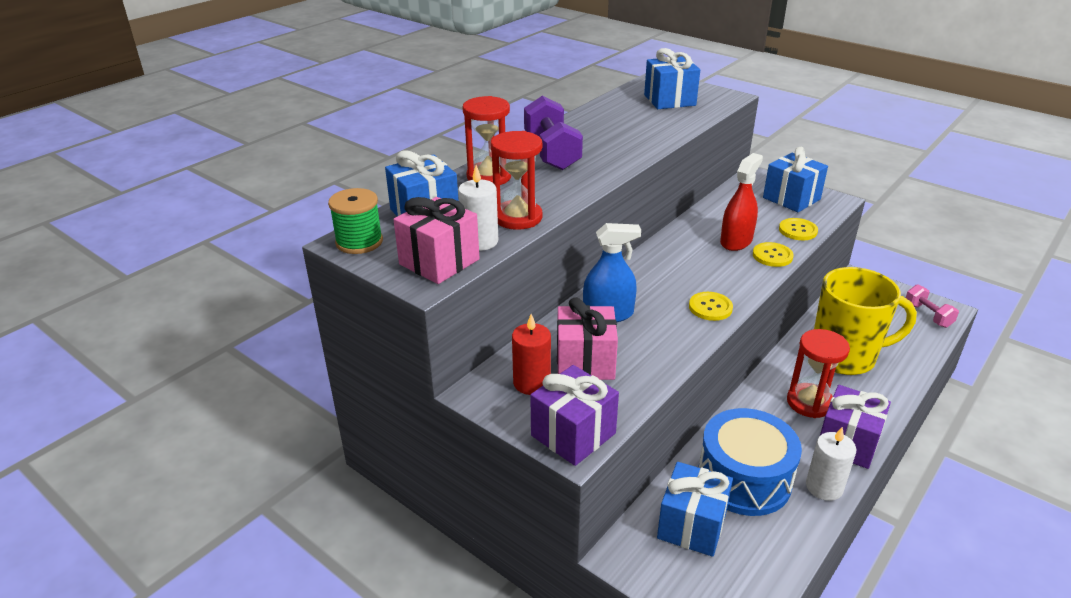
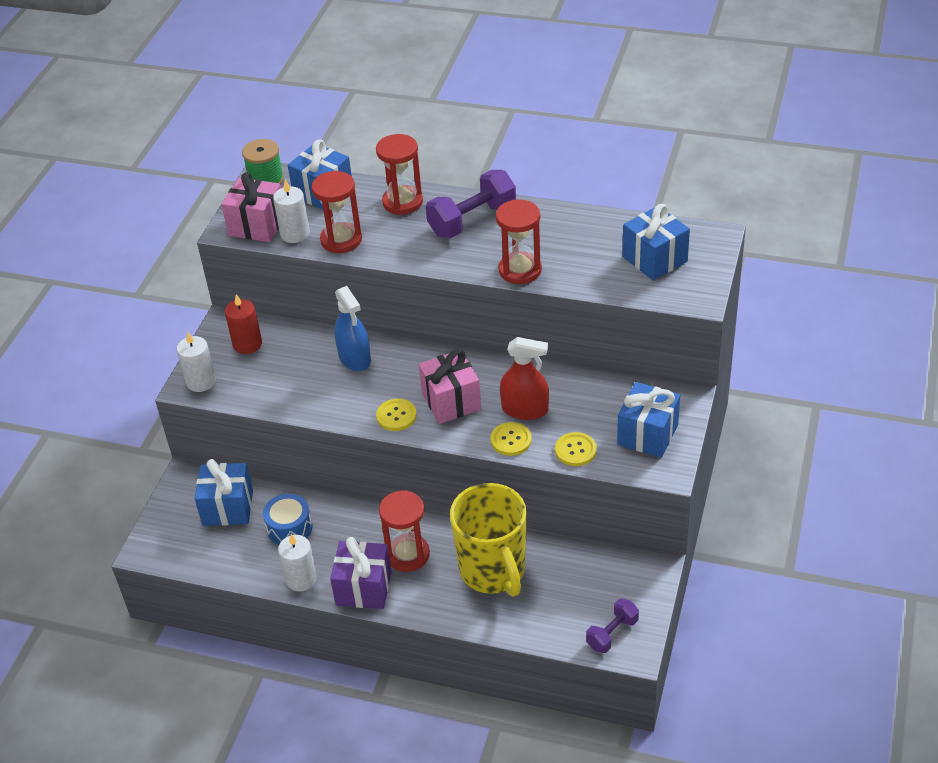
camera: 70 degrees right, 10 degrees up
(573, 434) = (201, 381): purple gift -> white candle
(585, 362) = (284, 364): pink gift -> pink gift (451, 401)
(642, 147) = (520, 270): none -> red hourglass
(744, 479) = (289, 528): blue drum -> blue drum, size x0.58
(927, 315) = (612, 633): pink dumbbell -> purple dumbbell

